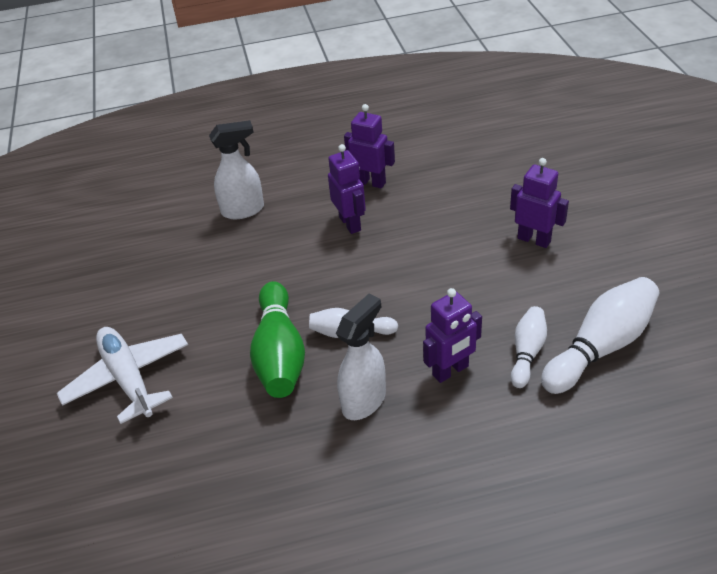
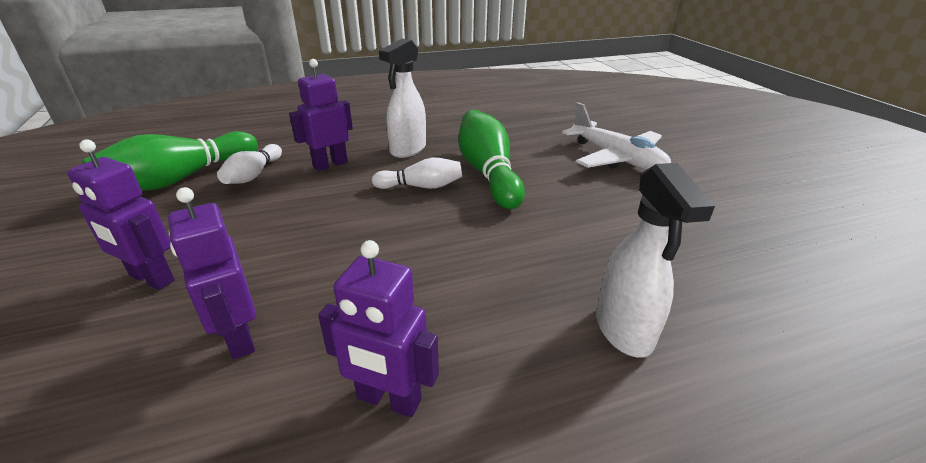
camera: 170 degrees right, 10 degrees down
(243, 210) = (624, 330): white spray bottle -> white spray bottle turned 75 degrees counterclockwise
(350, 223) = (428, 304): purple robot -> purple robot (239, 338)
(600, 347) = (181, 179): white bowling pin -> green bowling pin

